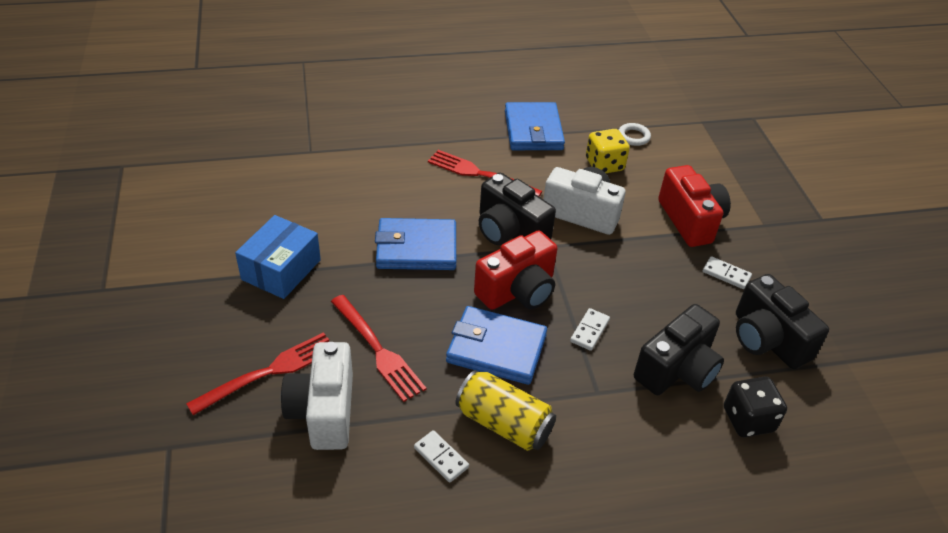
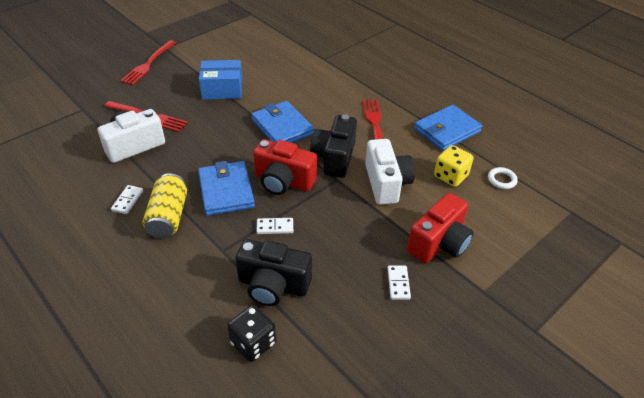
camera: 60 degrees right, 0 degrees up
(378, 350) = (190, 146): red fork -> red fork (148, 64)
(767, 340) = (347, 331): black camera -> none

